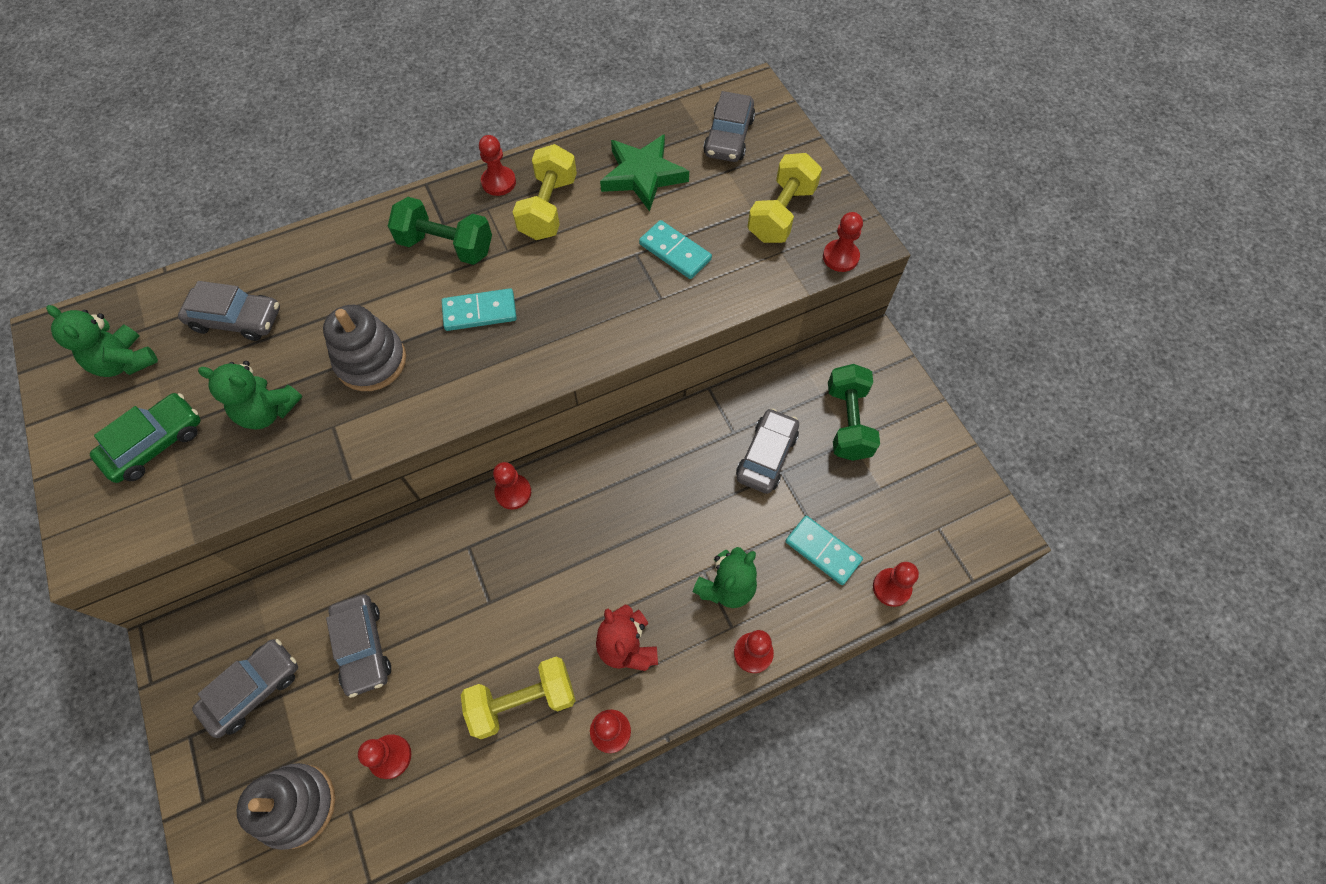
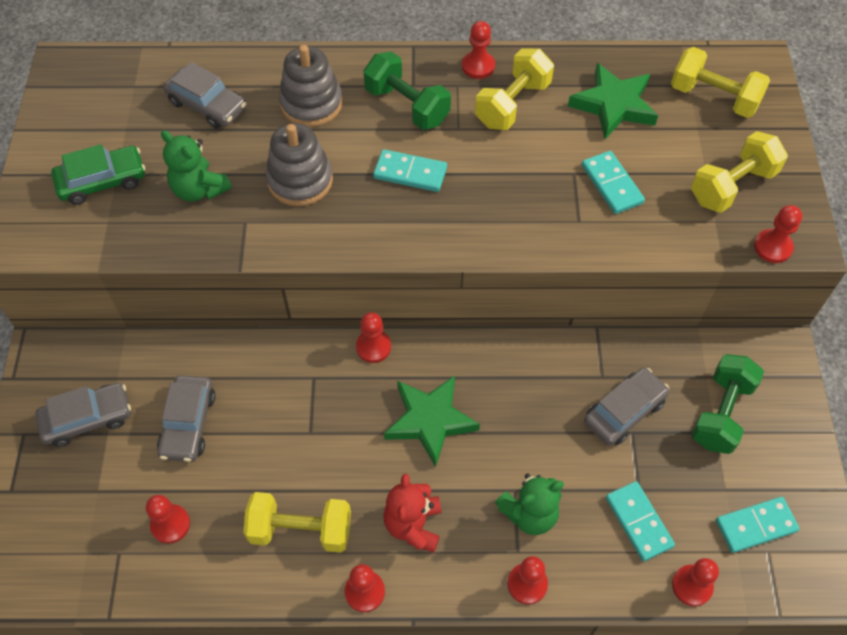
camera: 25 degrees right, 5 degrees down
(125, 362) = (108, 107): green teddy bear -> none
(297, 805) = (80, 528): grey stacking toy -> grey stacking toy (311, 104)
(598, 540) = (430, 420): none -> green star
(729, 137) = (714, 97): grey car -> yellow dumbbell
(919, 510) = (755, 525): none -> turquoise domino

